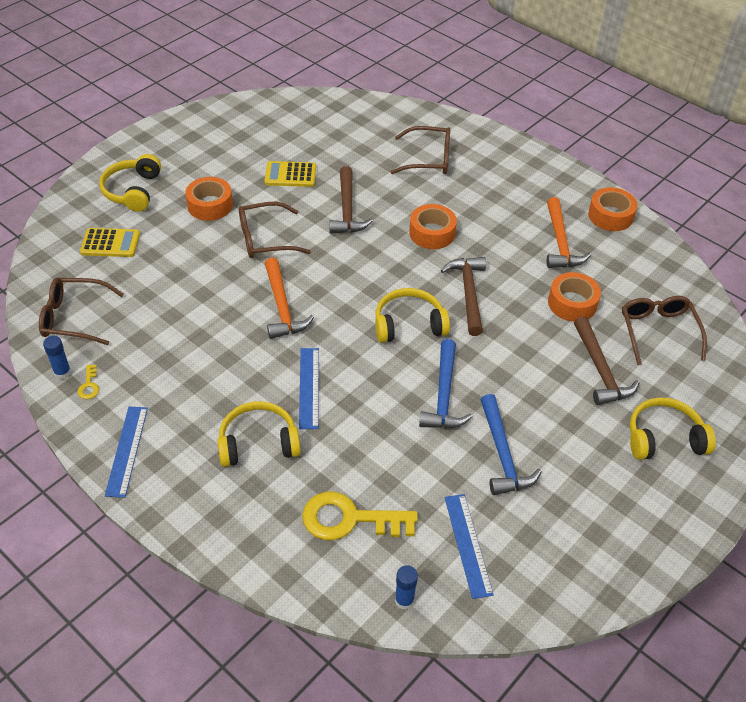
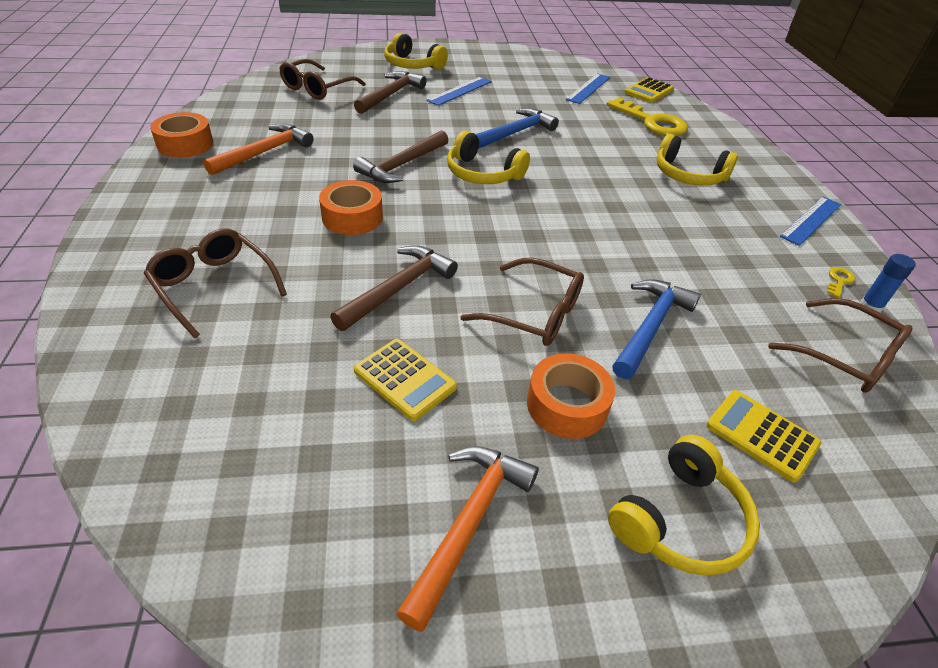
camera: 140 degrees left, 5 degrees down
(282, 307) = (583, 241): orange hammer -> orange hammer (469, 523)
(309, 387) = (616, 182): blue ruler -> blue ruler (460, 91)
(404, 600) = (649, 91): blue glue stick -> yellow calculator
(502, 454) = (517, 99): blue hammer -> blue hammer (650, 327)
(572, 303) = (339, 123): orange tape -> none

